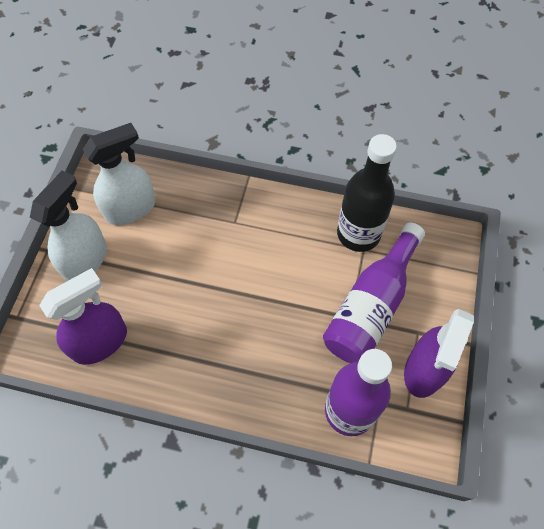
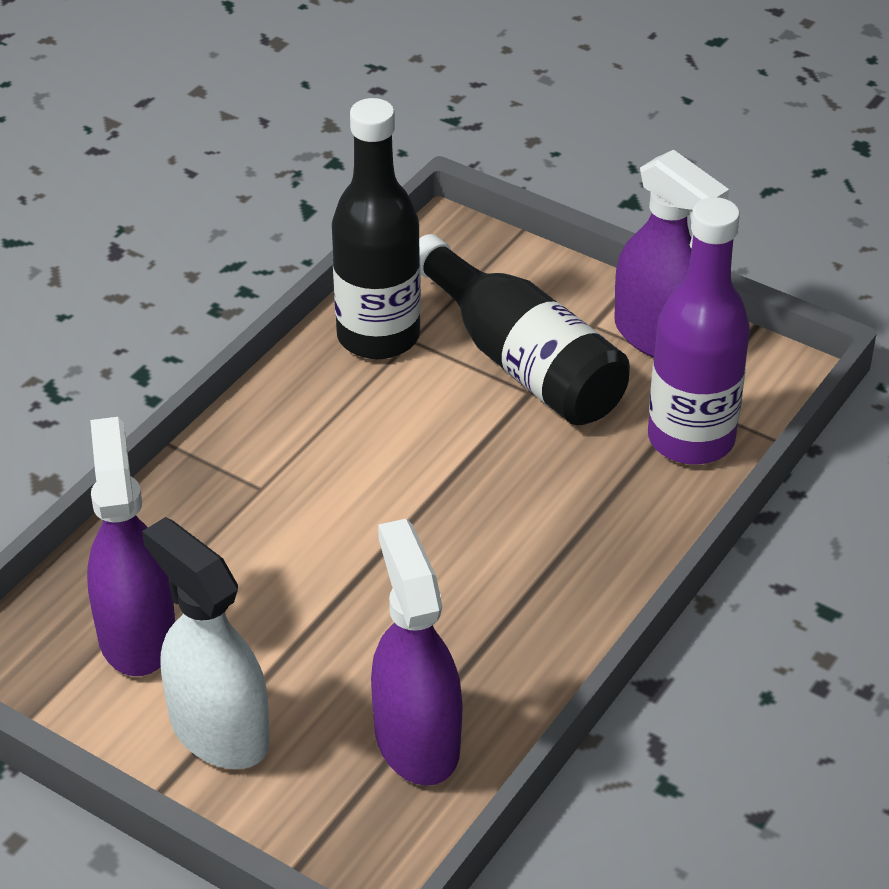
camera: 70 degrees left, 20 degrees down
(130, 208) = (137, 634): white spray bottle -> purple spray bottle
(371, 306) = (522, 361): purple bottle -> black bottle

